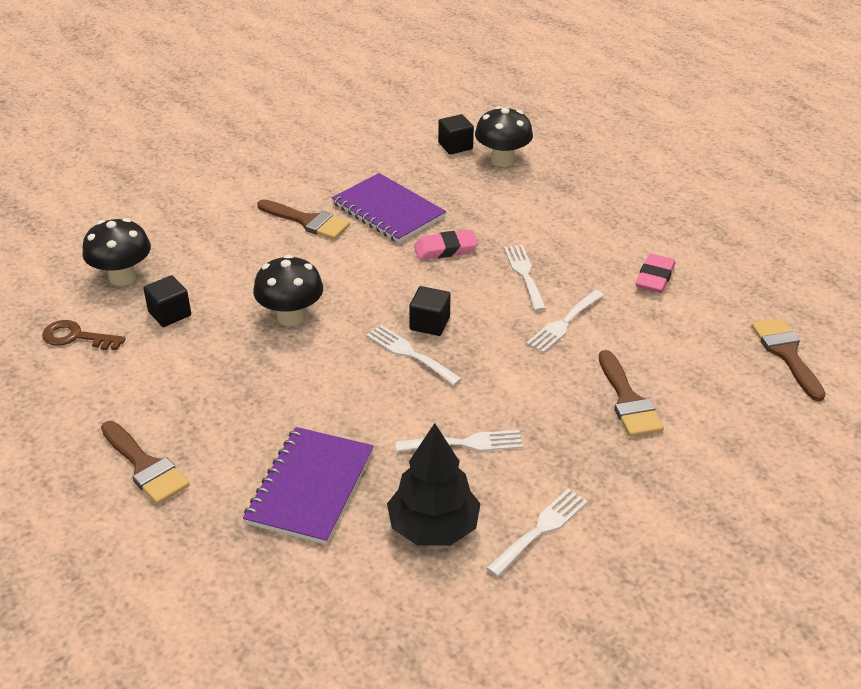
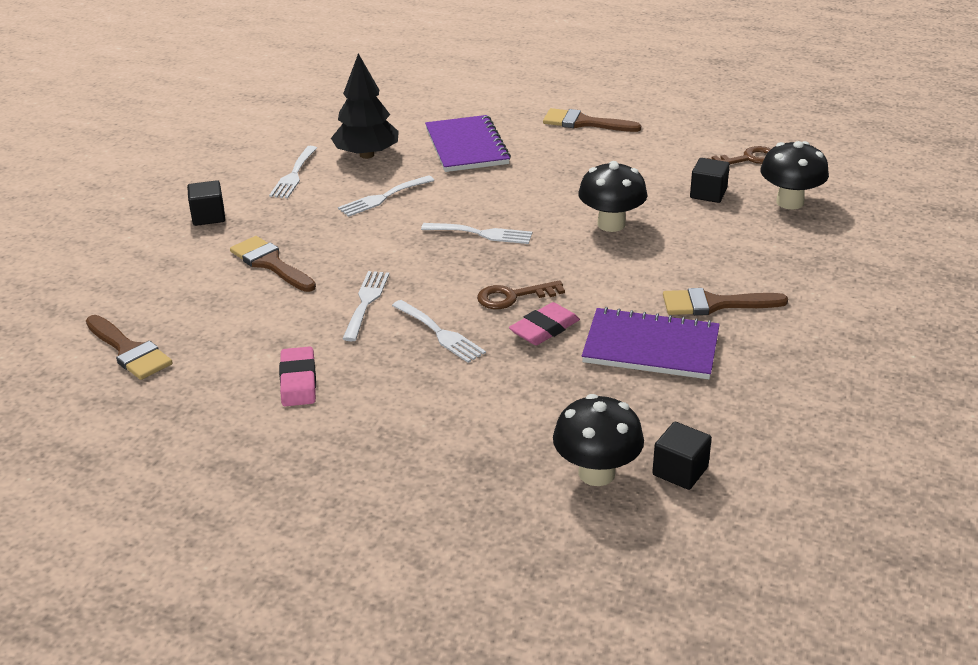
camera: 150 degrees right, 5 degrees down
(429, 323) = (489, 260): black cube -> black cube (208, 216)
(443, 282) = (513, 297): none -> brown key

